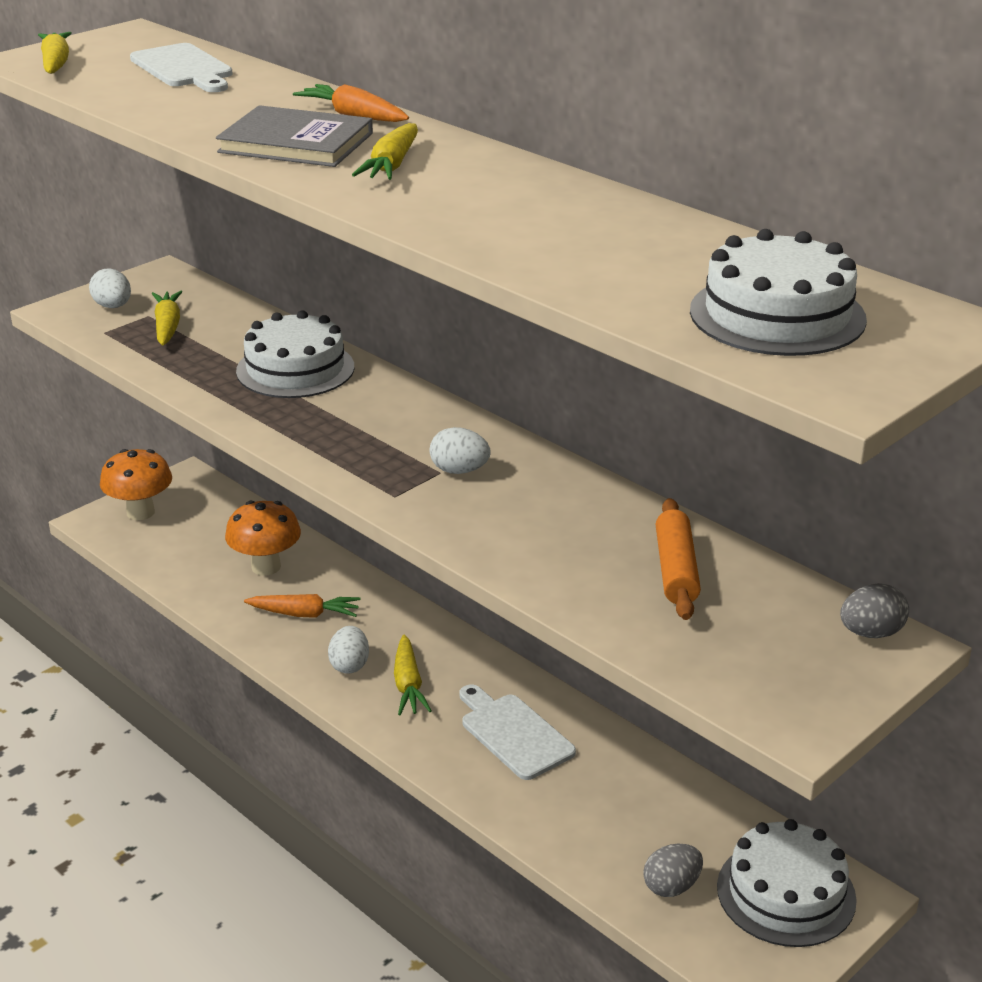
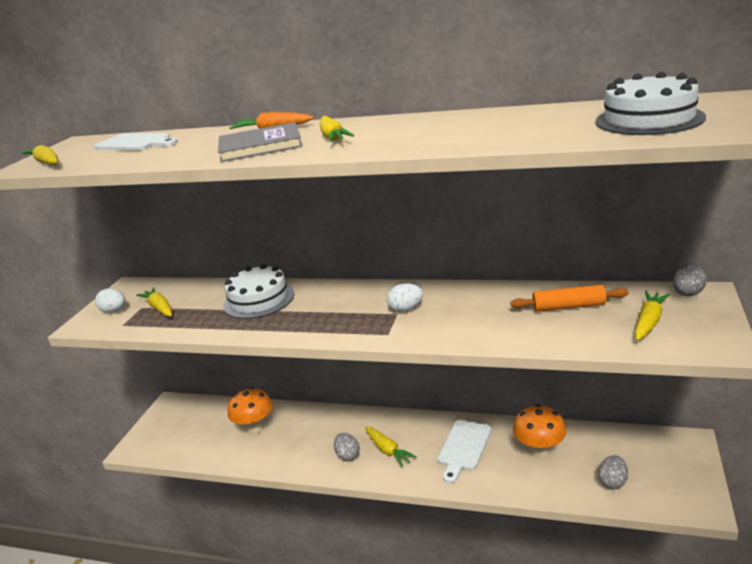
camera: 25 degrees left, 5 degrees down
(140, 512) = (156, 432): orange mushroom -> orange mushroom (540, 451)
(305, 614) = (299, 441): orange carrot -> none
(349, 665) = (348, 456): white egg -> grey egg
(513, 733) = (463, 448): white cutting board -> white cutting board turned 90 degrees counterclockwise
(676, 570) = (568, 306): orange rolling pin -> orange rolling pin turned 60 degrees counterclockwise
(754, 644) = (649, 321): none -> yellow carrot
(786, 893) = (662, 457): white cake -> none

